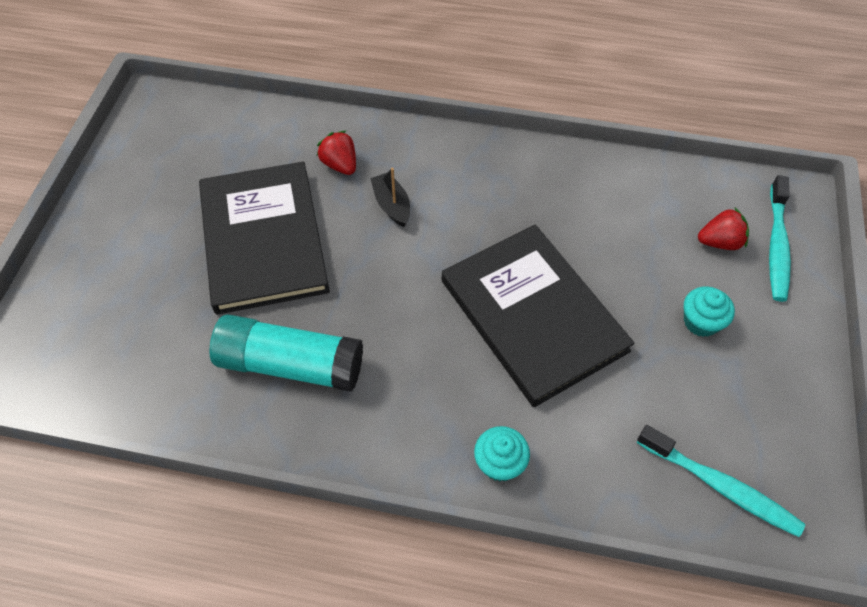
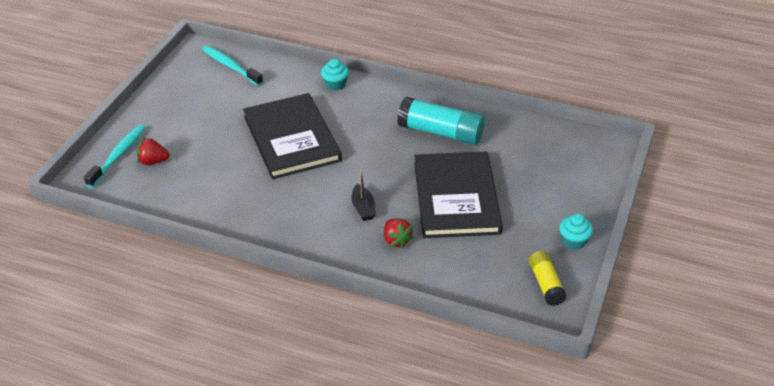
camera: 170 degrees left, 15 degrees down
(155, 132) = (546, 284): none -> yellow glue stick
(701, 322) = (194, 125): turquoise cupcake -> turquoise cupcake (573, 241)

